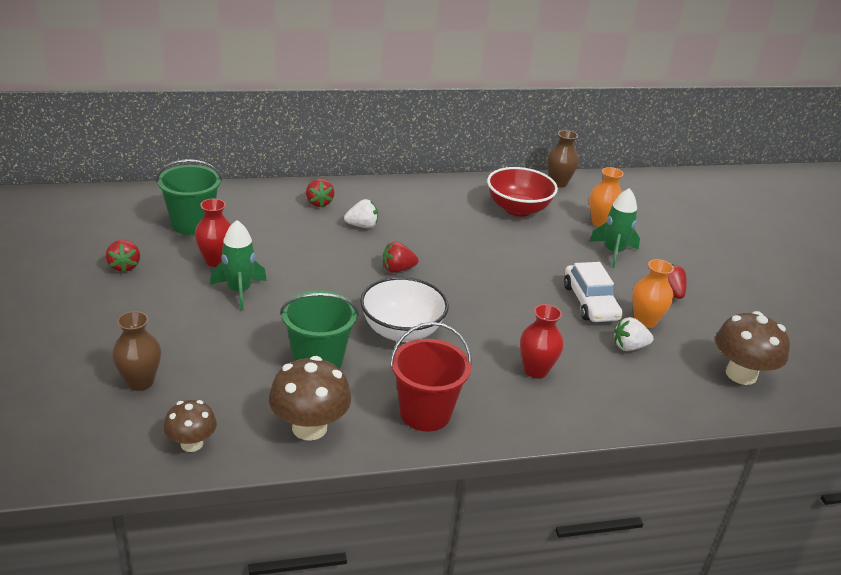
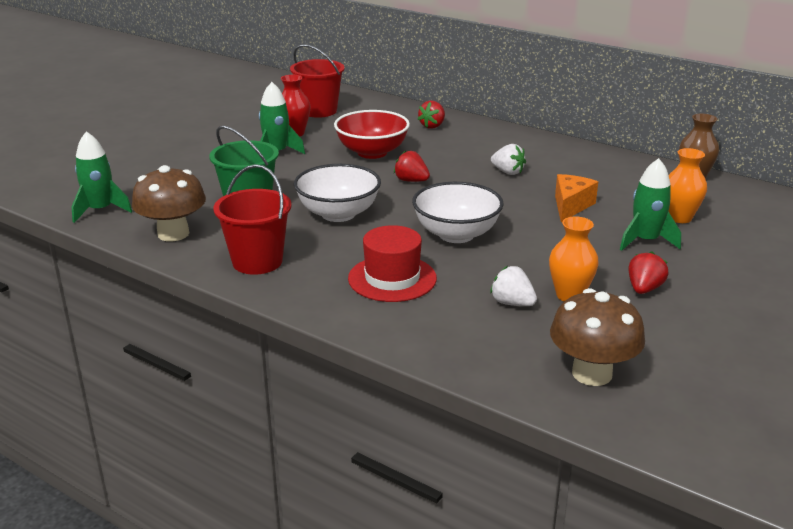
camera: 50 degrees right, 5 degrees down
(124, 266) = (236, 118): red strawberry -> none
(140, 382) = (134, 172): brown vase -> none
(192, 224) = (319, 111): green bucket -> red bucket
(192, 443) = (100, 210): brown mushroom -> green rocket
(362, 226) = (438, 148): white strawberry -> white strawberry (507, 172)
(509, 306) = (456, 234): none -> white bowl
(518, 209) = (606, 182): red bowl -> red bowl (372, 152)
(532, 242) = (571, 206): none -> orange cheese
(536, 370) = (392, 278): red vase -> red hat
(590, 302) = (540, 262): white car -> none

